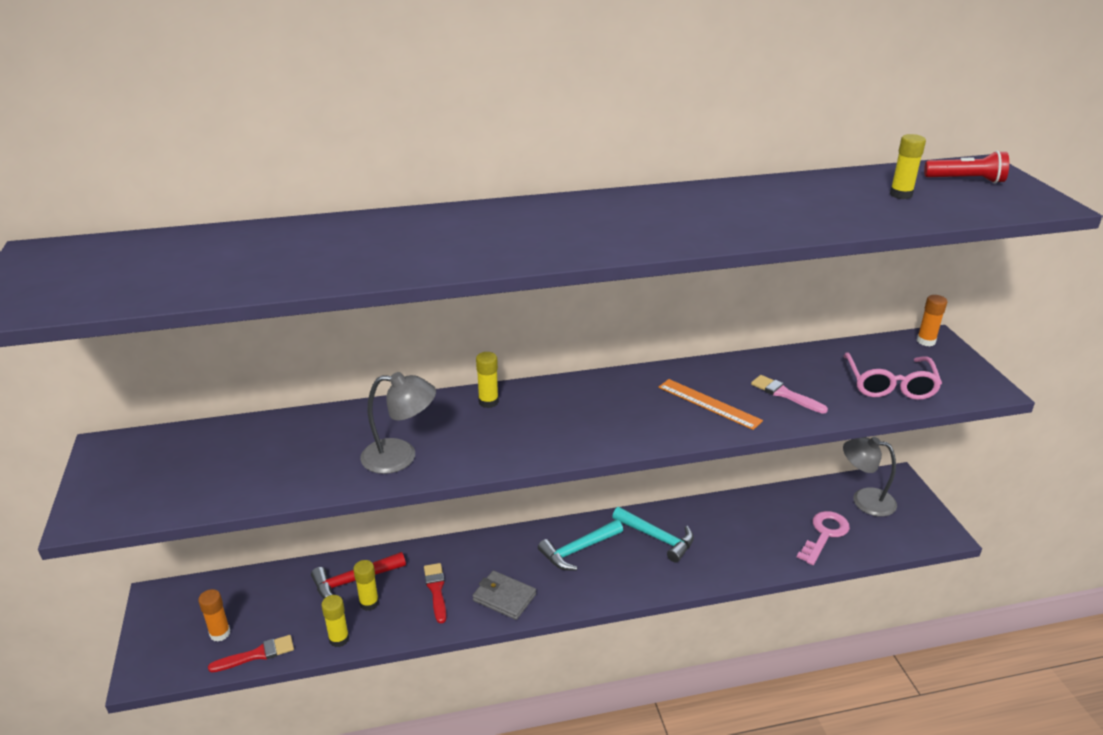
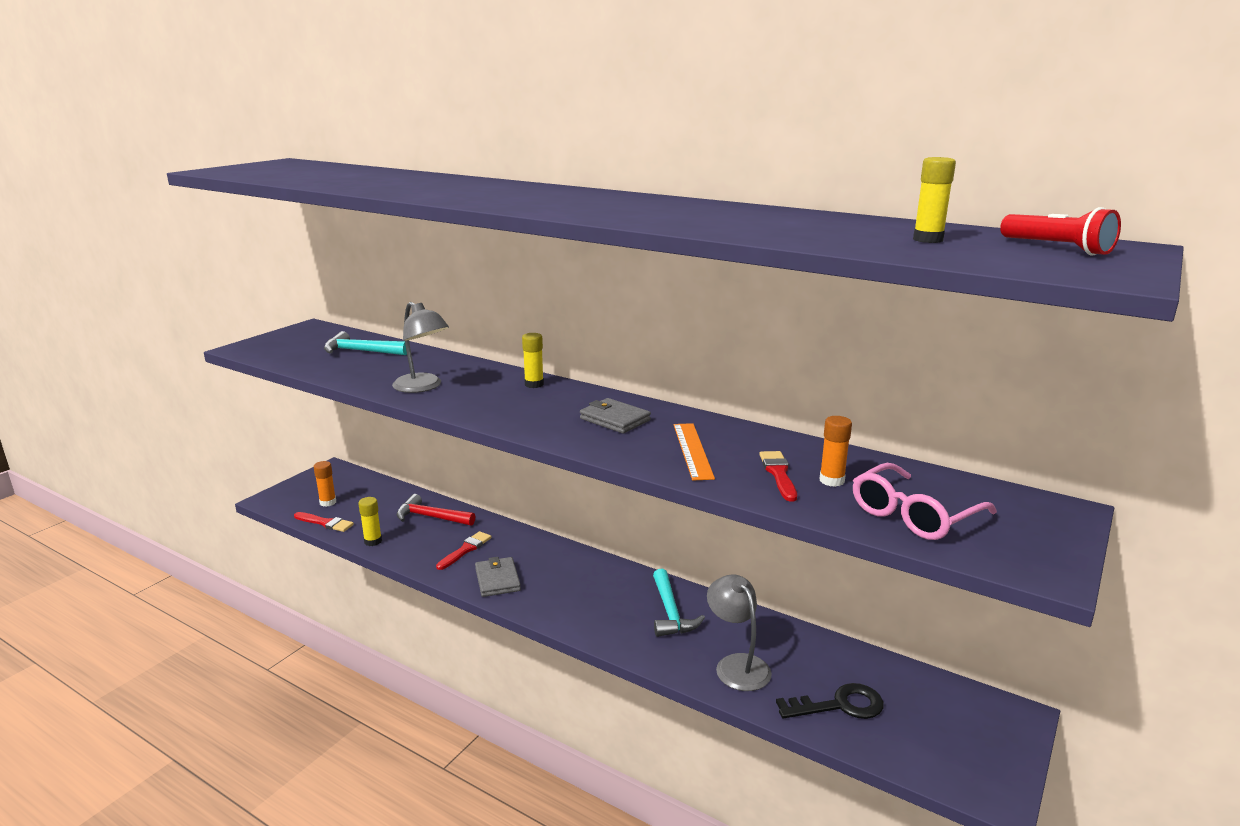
camera: 45 degrees right, 10 degrees down
(369, 603) = (418, 533): yellow glue stick -> none
(578, 550) = (596, 583): turquoise hammer -> turquoise hammer (361, 351)
(613, 404) = (615, 419): none -> grey wallet
(785, 394) = (778, 474): pink brush -> red brush
(824, 534) = (839, 705): pink key -> black key
(864, 500) = (939, 708): grey lamp -> grey lamp (737, 665)
(926, 341) = (1047, 506): orange glue stick -> orange glue stick (831, 480)

